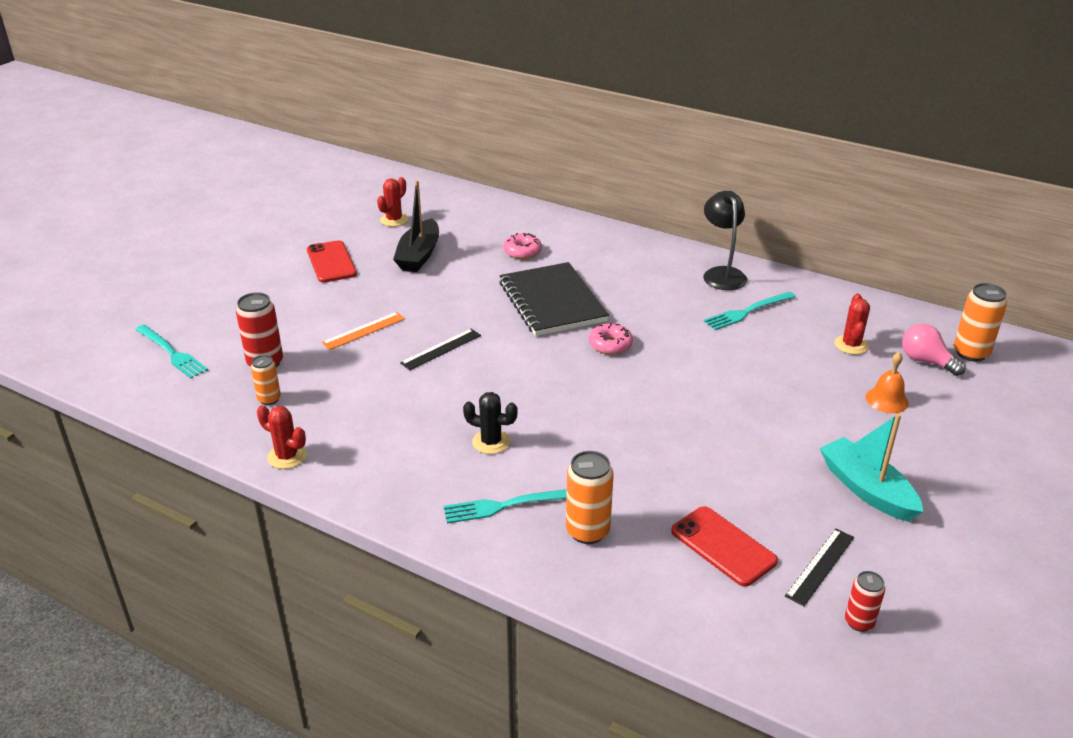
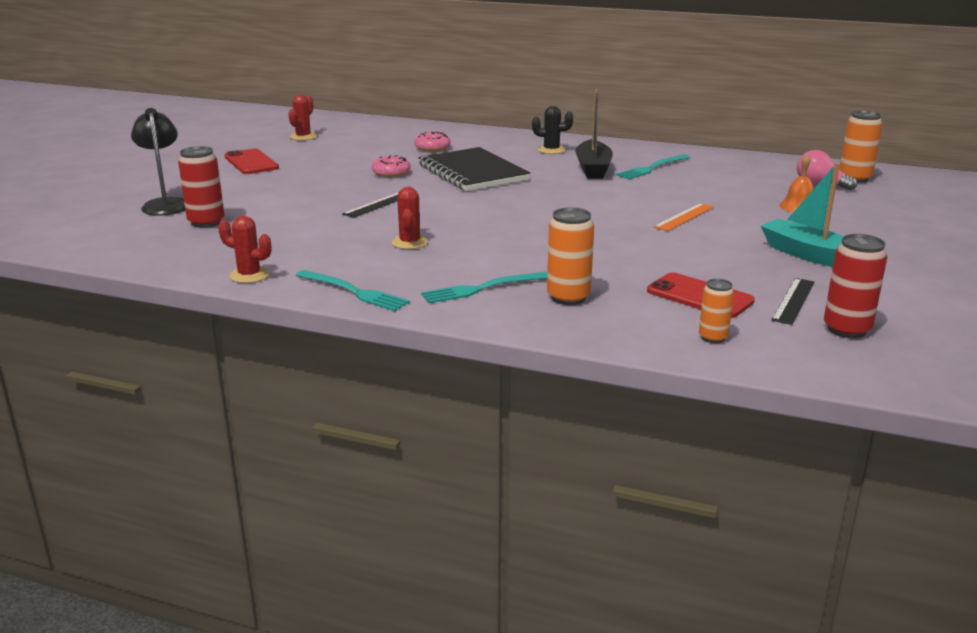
camera: 10 degrees left, 10 degrees down
(171, 353) = (106, 222): turquoise fork -> turquoise fork (354, 292)
(269, 399) = (218, 243): orange can -> orange can (713, 337)
(364, 331) = (299, 198): orange ruler -> orange ruler (684, 217)
(419, 255) = (335, 154): black boat -> black boat (593, 168)
(491, 442) = (451, 253): black cactus -> black cactus (551, 150)
(610, 345) = (538, 192): pink donut -> pink donut (391, 173)
(722, 274) = (619, 150): black lamp -> black lamp (165, 204)
(851, 345) = (751, 180): red cactus -> red cactus (409, 243)
(859, 622) = (846, 329): red can -> red can, size x1.63

